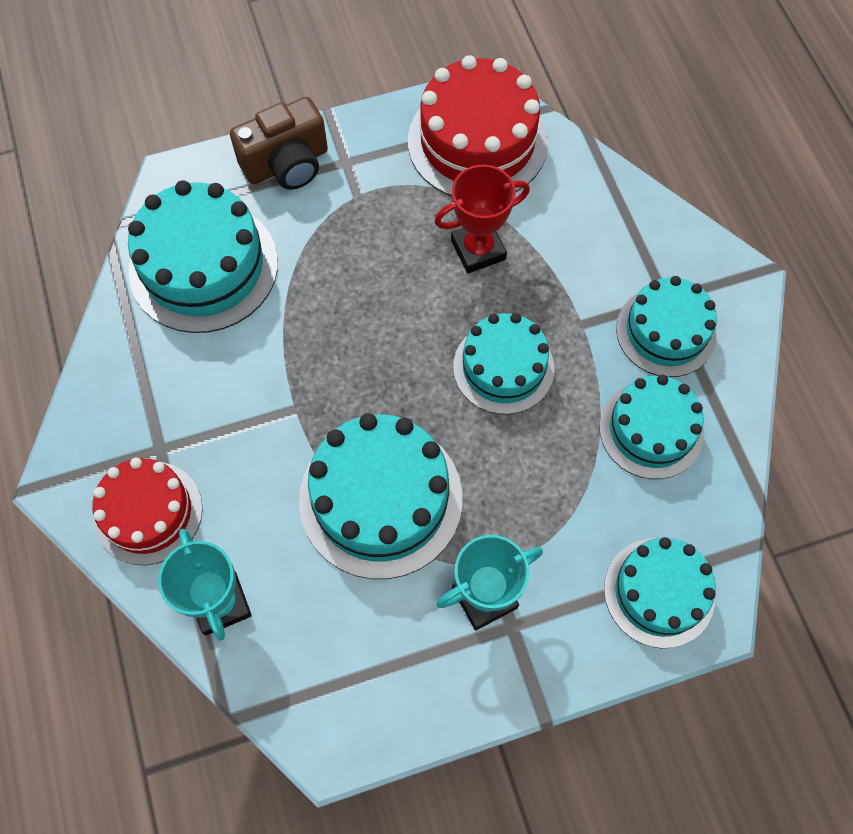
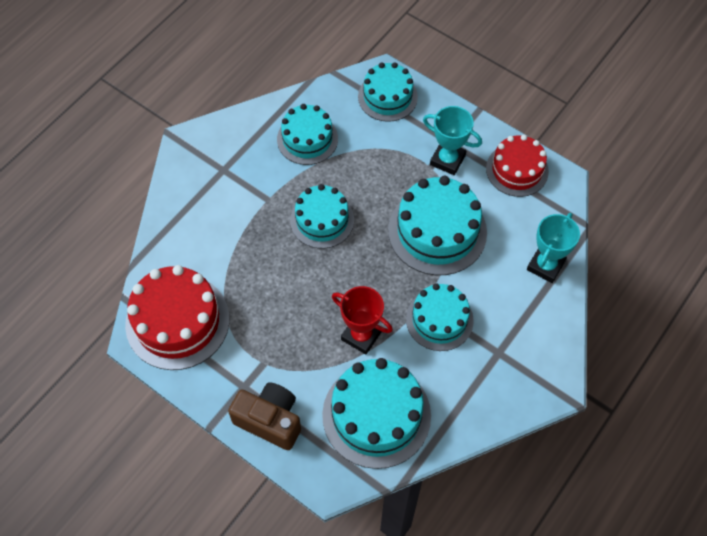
camera: 125 degrees left, 5 degrees down
(148, 512) = (534, 332): red cake -> red cake (517, 170)
(478, 250) = (256, 275): red trophy -> red trophy (361, 335)
(666, 331) = (244, 160): turquoise cake -> turquoise cake (439, 319)

